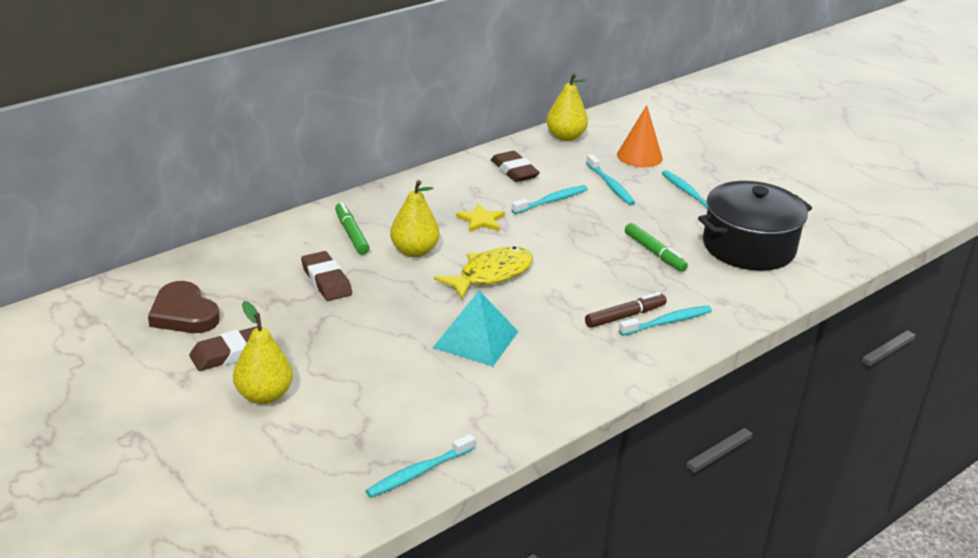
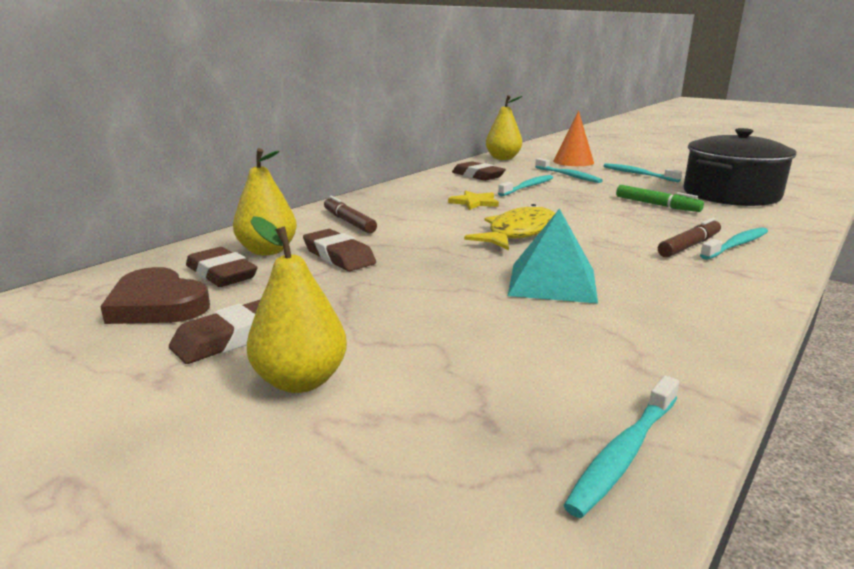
camera: 10 degrees left, 10 degrees down
(232, 287) = (221, 274): none -> brown eraser
(351, 234) = (349, 222): green marker -> brown marker
(414, 251) = (424, 226): yellow pear -> yellow pear (267, 251)

